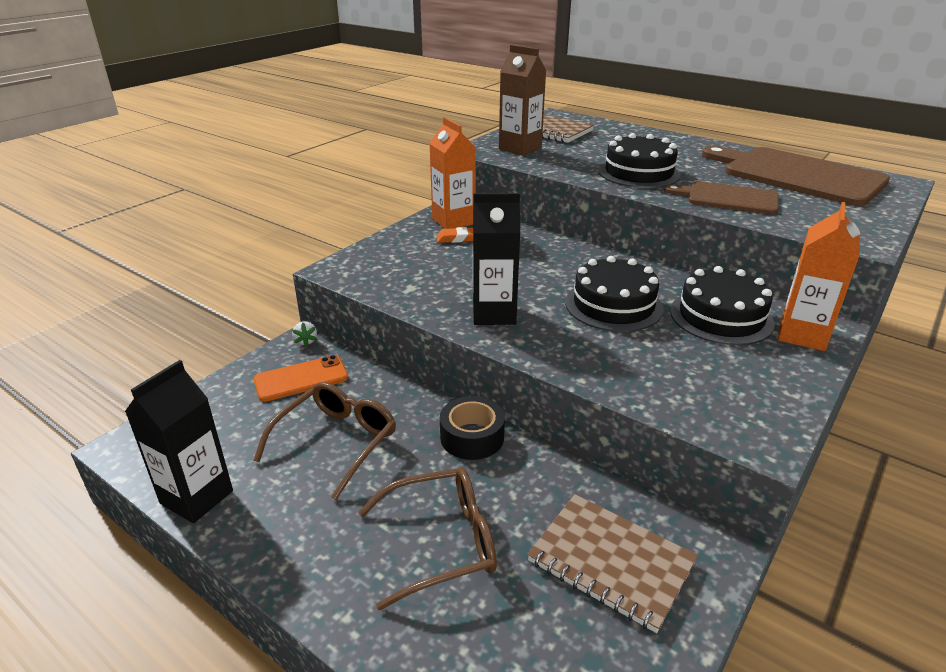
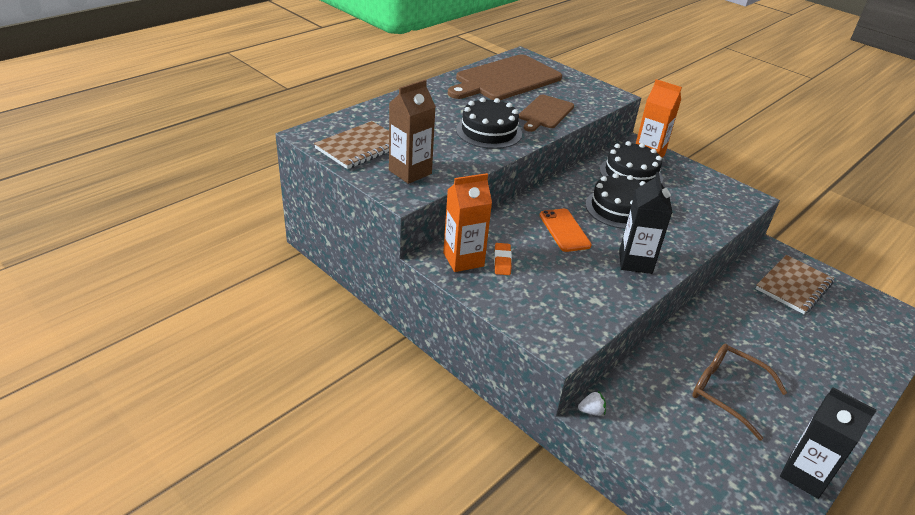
camera: 85 degrees left, 5 degrees up
(301, 379) = (651, 414): orange phone -> orange phone (564, 230)
(442, 542) = (802, 347): brown glasses -> none
(472, 437) = (707, 321): black tape -> none

